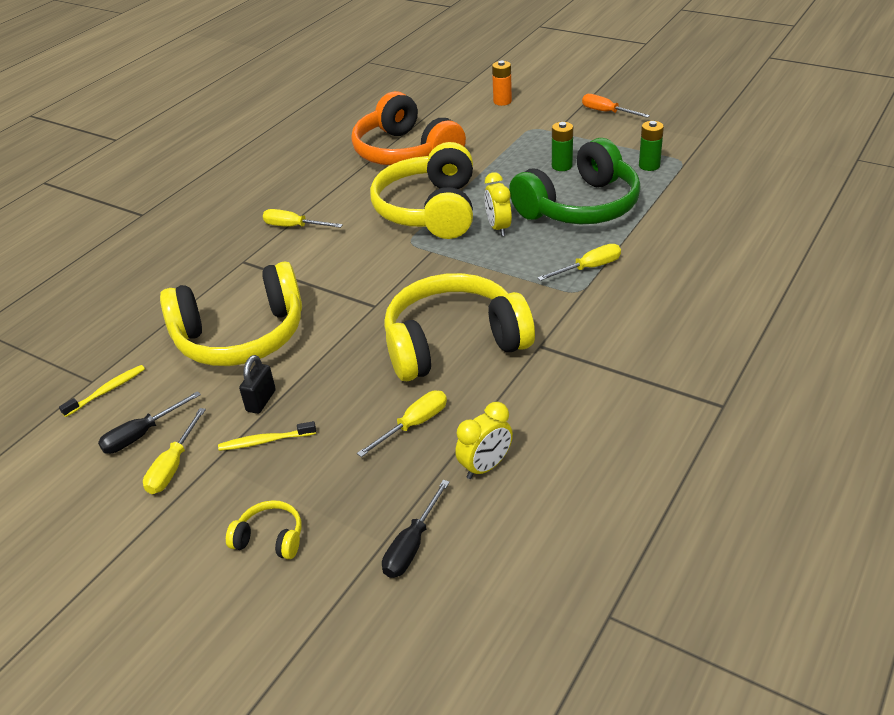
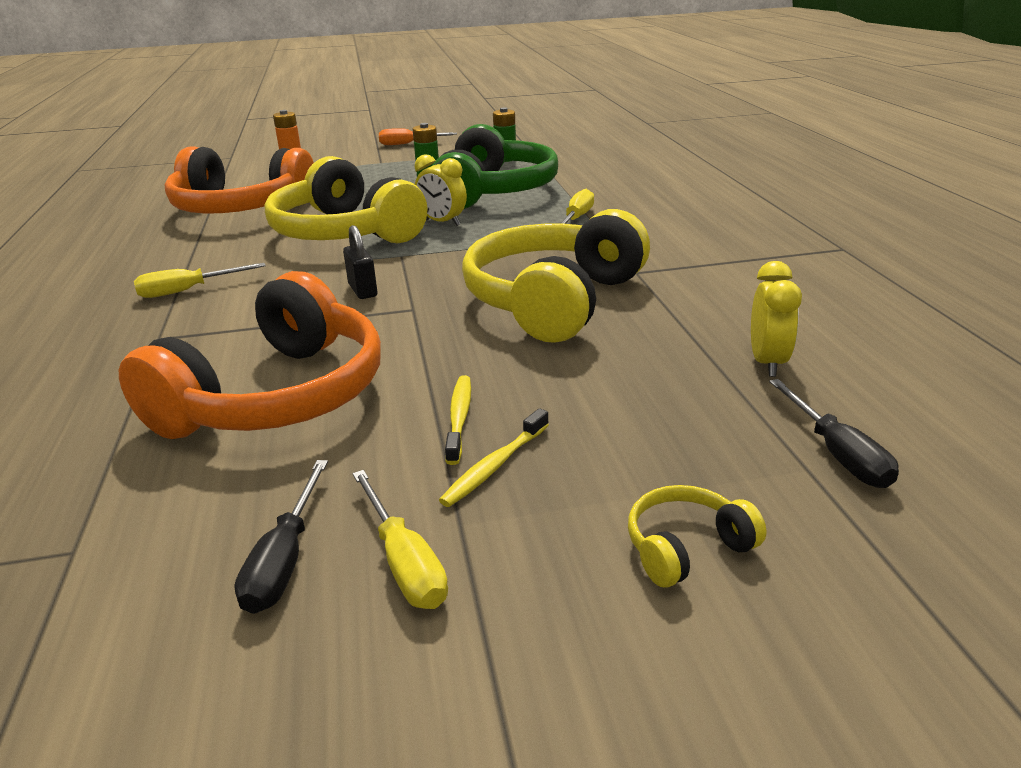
camera: 45 degrees left, 10 degrees down
(107, 391) = (126, 547): yellow toothbrush -> yellow toothbrush (459, 418)
(241, 336) = (277, 396): yellow headphones -> orange headphones
(261, 401) = (417, 435): black padlock -> black padlock (363, 290)
(414, 425) = (638, 368): yellow screwdriver -> none

